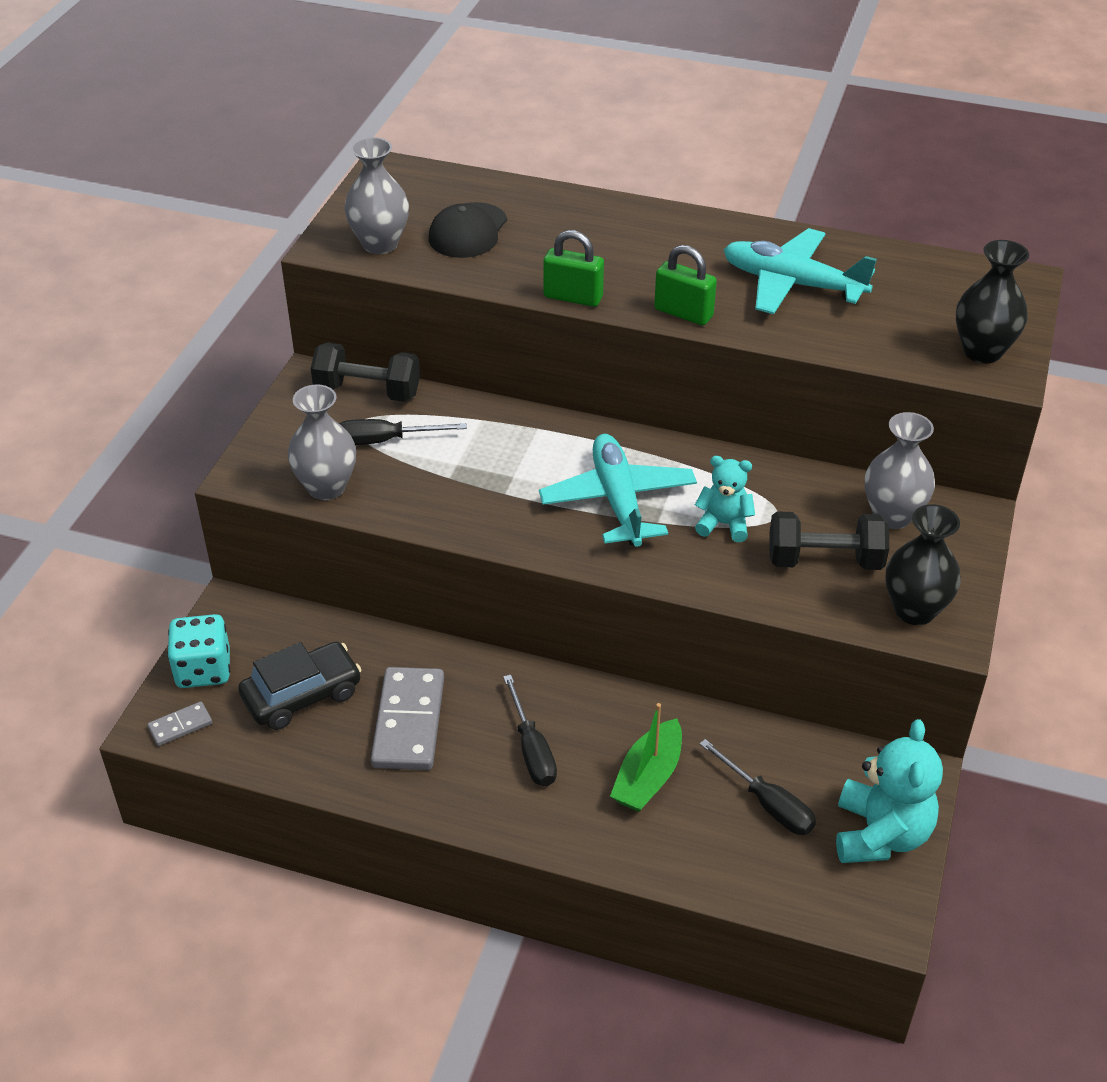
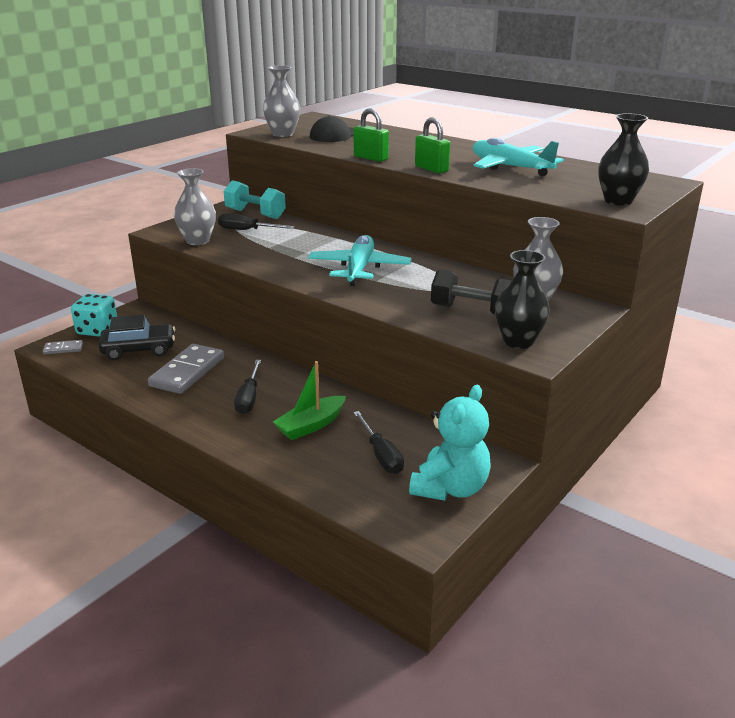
camera: 20 degrees right, 15 degrees down
(367, 391) = (255, 214): black dumbbell -> turquoise dumbbell
(724, 524) = (417, 287): turquoise teddy bear -> none

